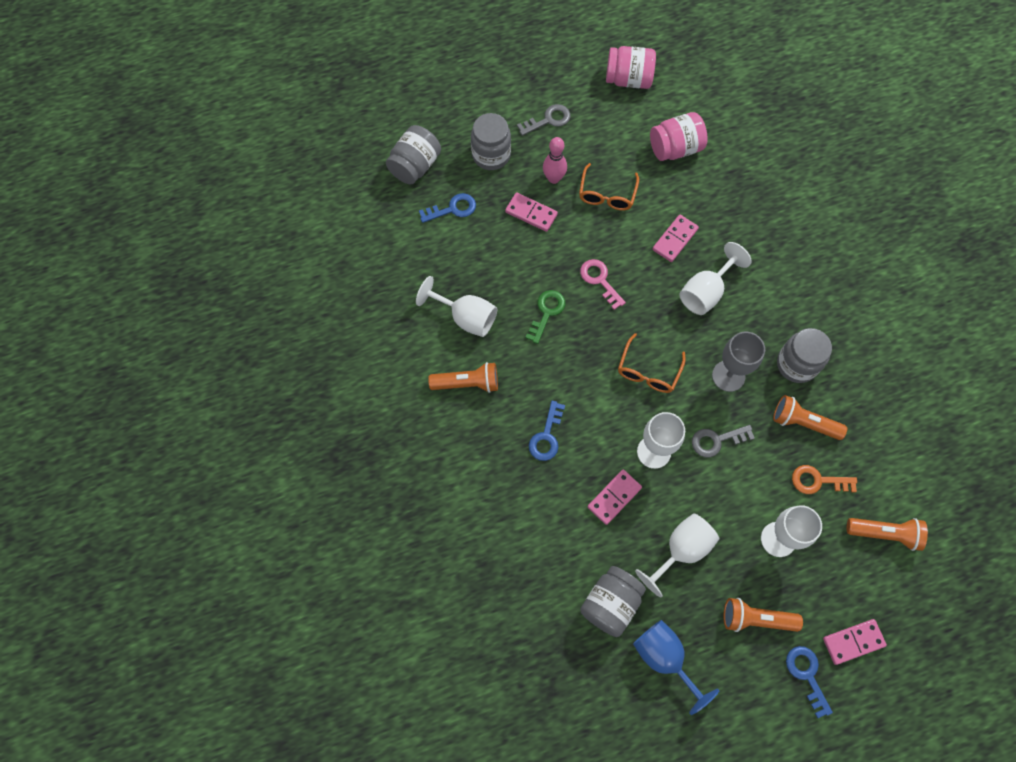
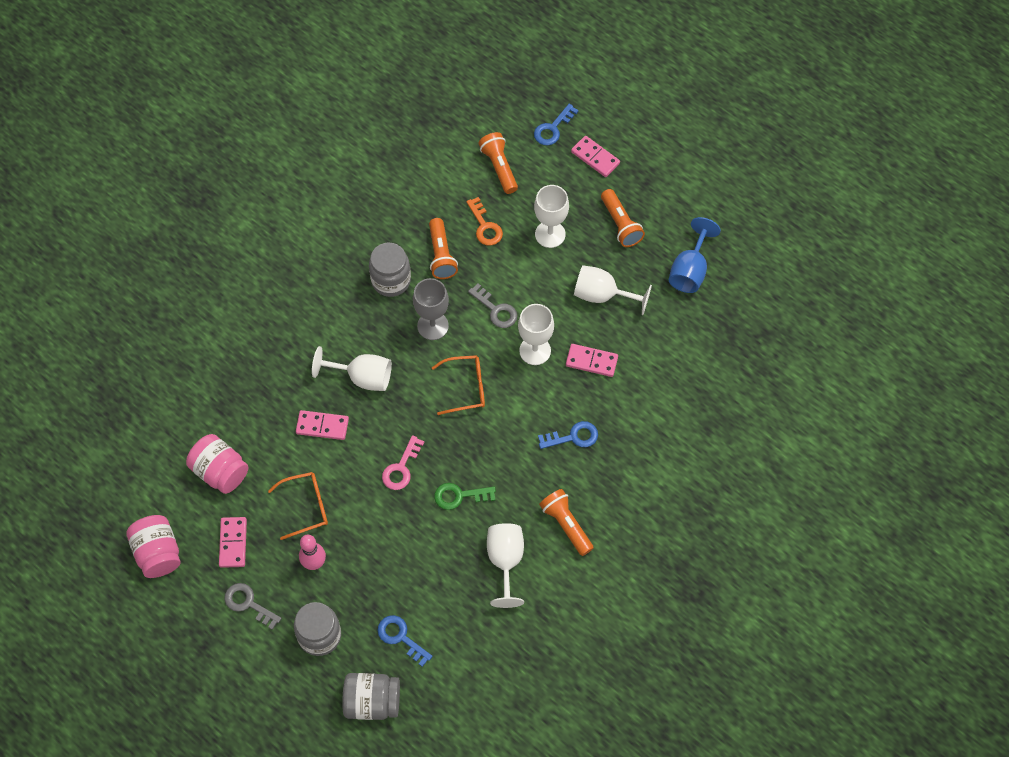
camera: 120 degrees left, 5 degrees down
(531, 213) = (365, 563): pink domino -> pink domino (233, 543)
(610, 604) = (675, 324): grey jar -> none
(807, 675) = (639, 177): blue key -> blue key (553, 128)

